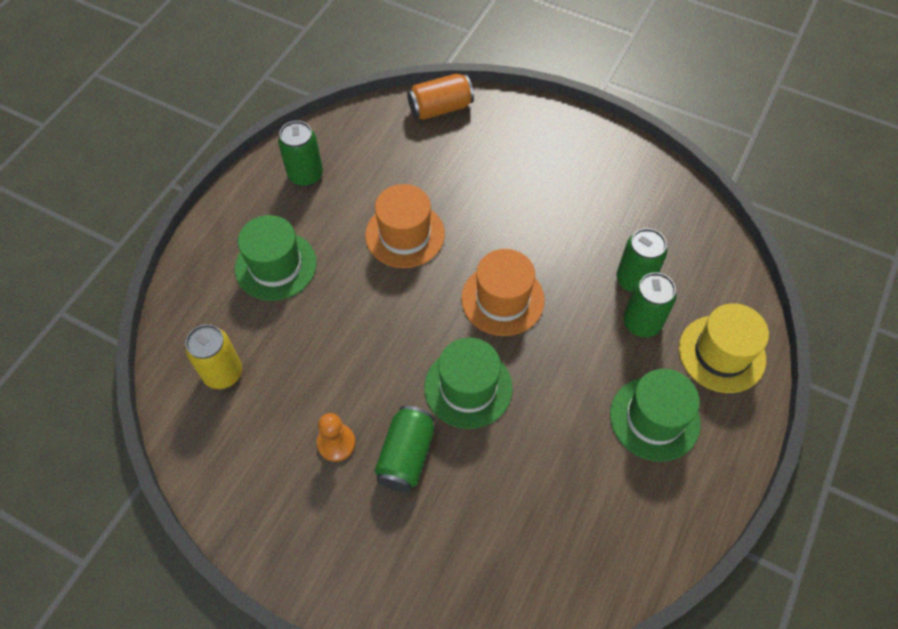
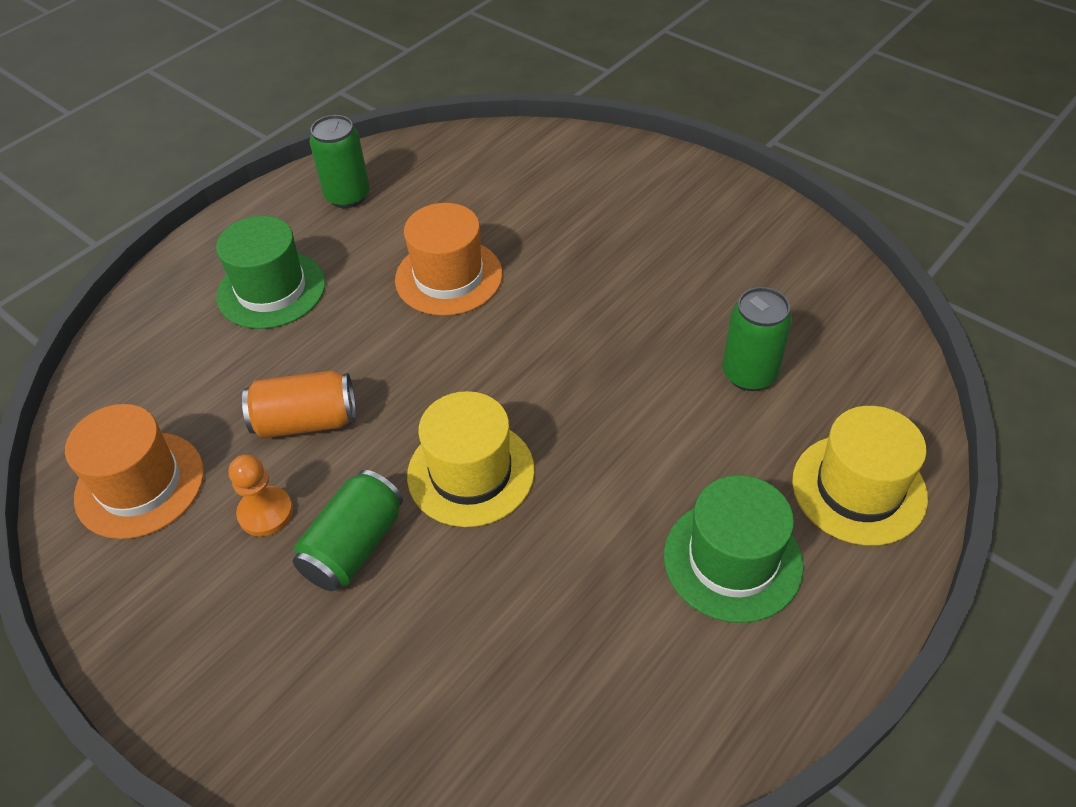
camera: 15 degrees right, 10 degrees down
(223, 373) = (155, 402): yellow can -> none
(440, 108) = (543, 145): orange can -> orange can (306, 421)
(468, 387) = (471, 472): green hat -> yellow hat
(502, 299) = (554, 371): orange hat -> orange hat (140, 484)
(641, 323) = (746, 430): green can -> none

